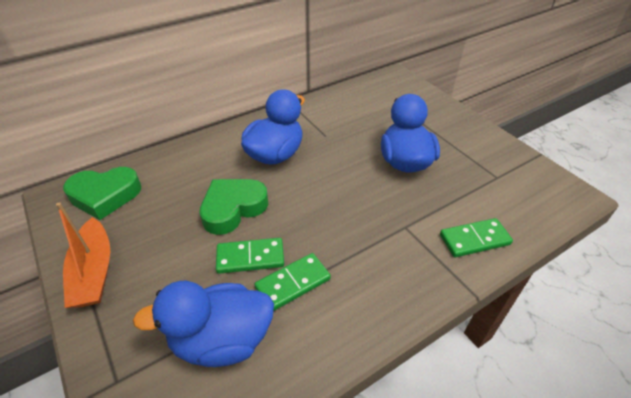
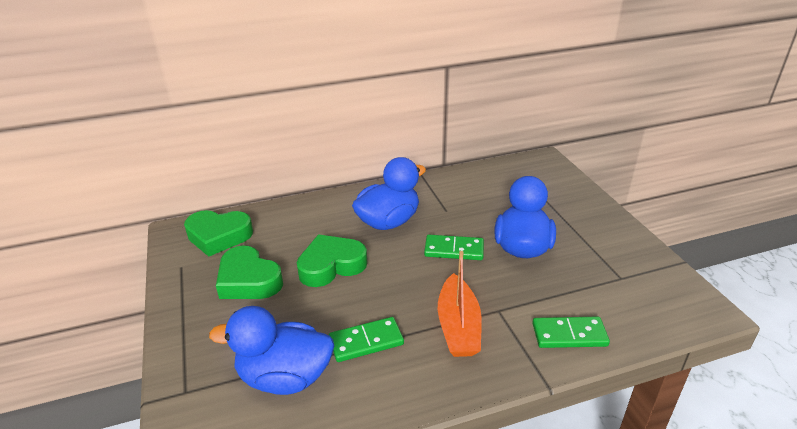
camera: 15 degrees right, 10 degrees down
(94, 272) = (191, 299): orange boat -> orange boat (458, 326)
(151, 239) = (248, 280): none -> green heart
(250, 257) = (333, 312): green domino -> green domino (454, 250)

